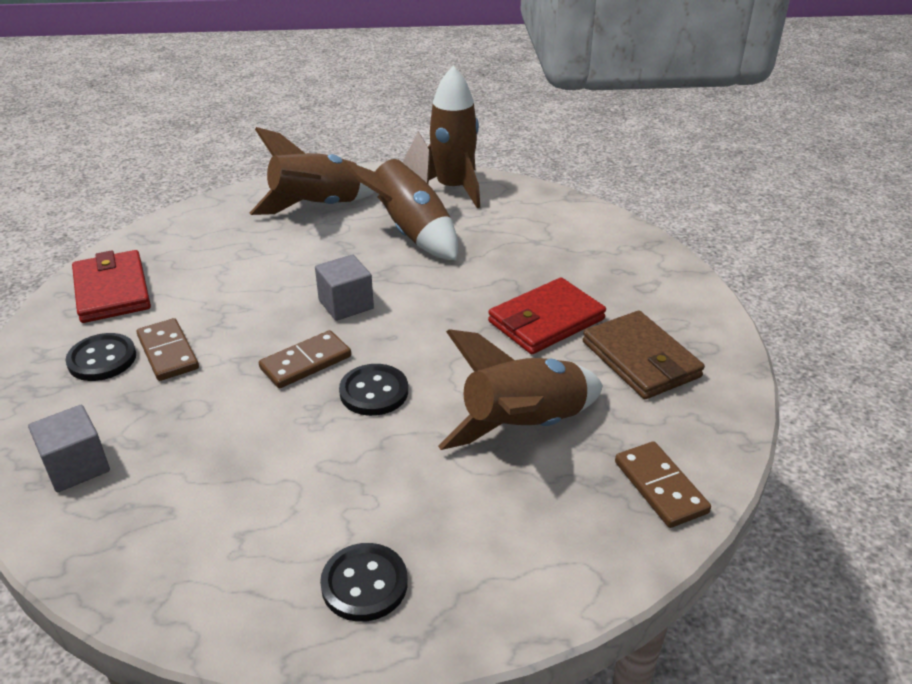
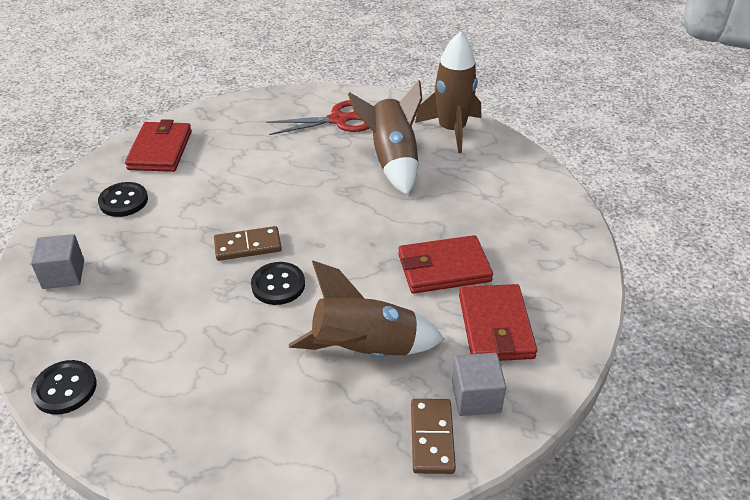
camera: 25 degrees right, 5 degrees up
(168, 352) = (165, 209): brown domino -> none
(317, 207) = (338, 120): brown rocket -> red scissors
(346, 304) = (305, 208): grey cube -> grey cube (476, 397)
(364, 584) = (178, 426): black button -> black button (65, 388)
(641, 359) = (495, 326): brown wallet -> red wallet

